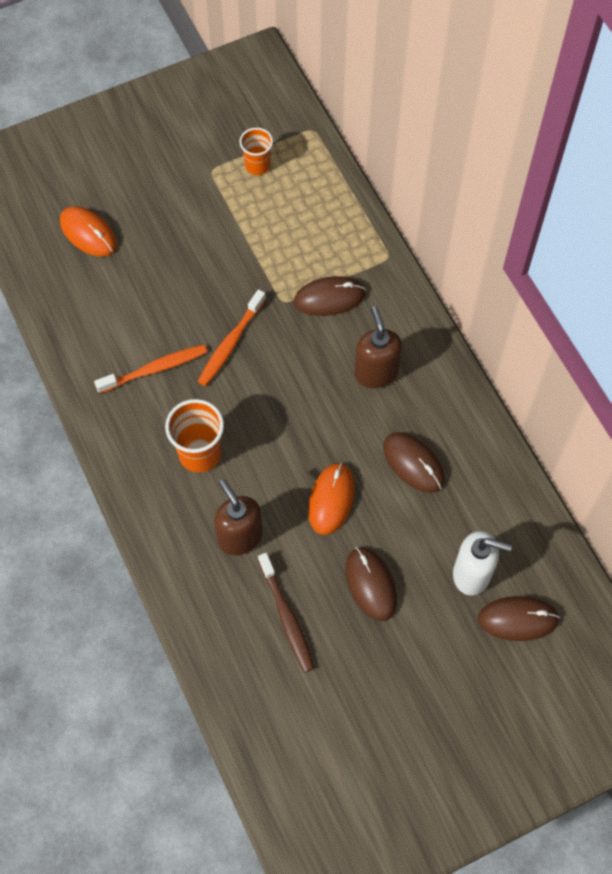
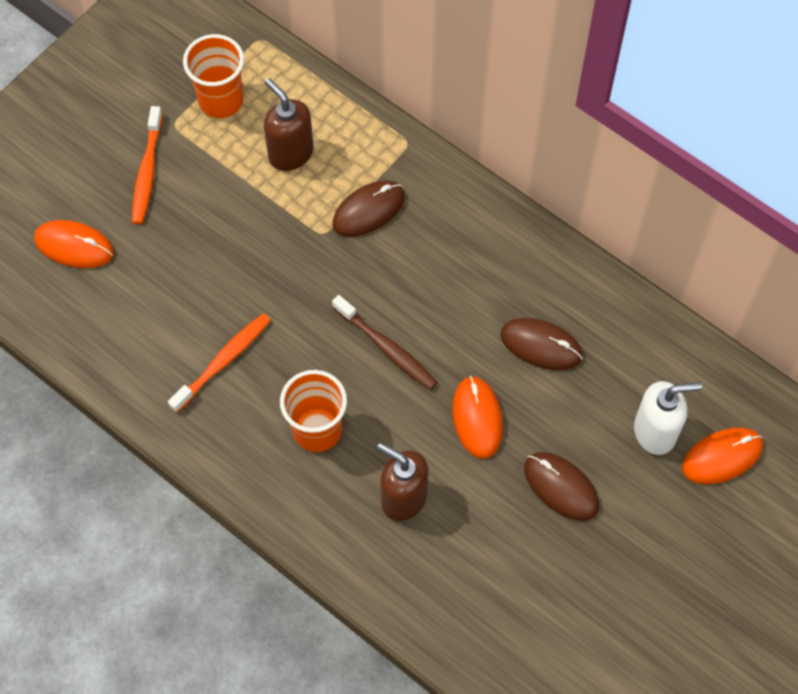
camera: 25 degrees left, 0 degrees up
(231, 343) = (290, 300): orange toothbrush -> orange toothbrush (147, 172)
(257, 165) = (221, 100): orange cup -> orange cup, size x1.54
(287, 617) = (493, 558): brown toothbrush -> brown toothbrush (386, 348)
(376, 373) = (456, 268): brown soap dispenser -> brown soap dispenser (290, 153)
(518, 619) = (722, 457): brown mouse -> orange mouse

